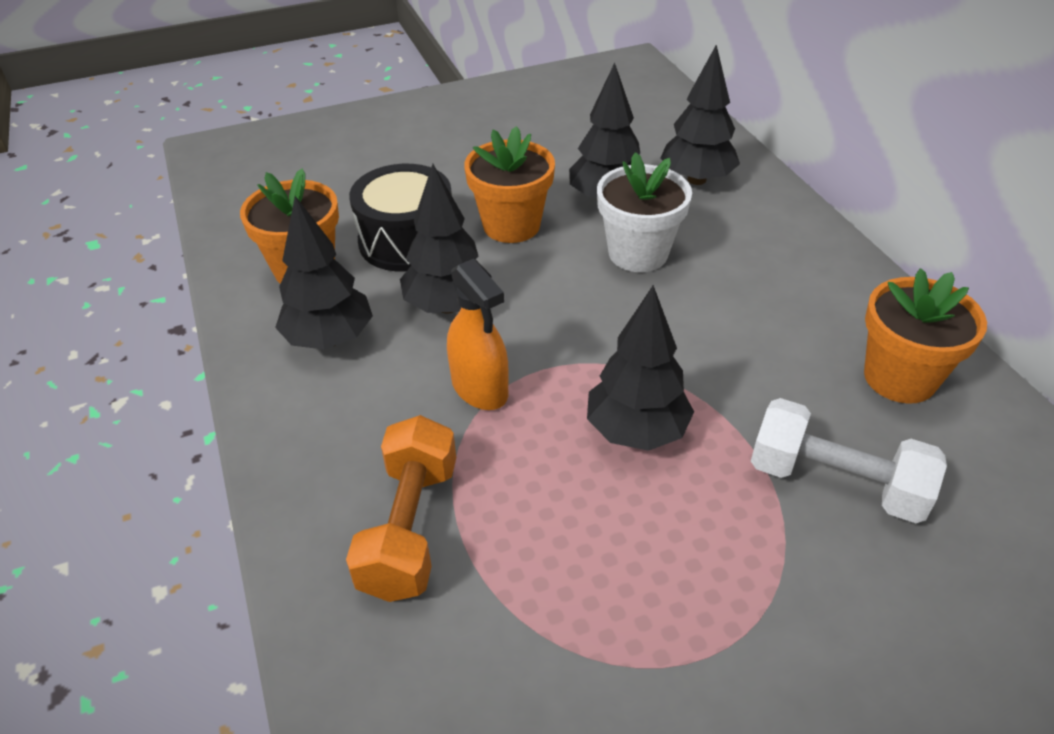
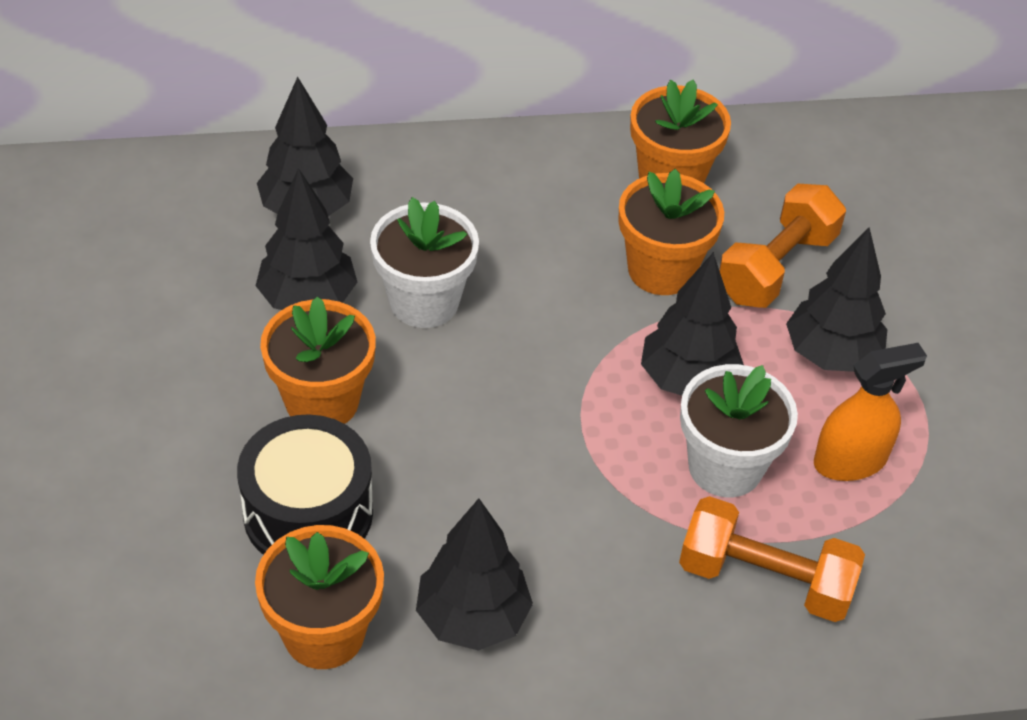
camera: 80 degrees left, 5 degrees up
(448, 306) = (453, 493): black tree -> black tree (831, 355)
(480, 388) = (595, 489): orange spray bottle -> orange spray bottle (850, 461)
(539, 476) = (725, 467): none -> white flower pot
(769, 390) = (661, 270): none -> orange flower pot
(836, 482) = (776, 267): white dumbbell -> orange dumbbell

